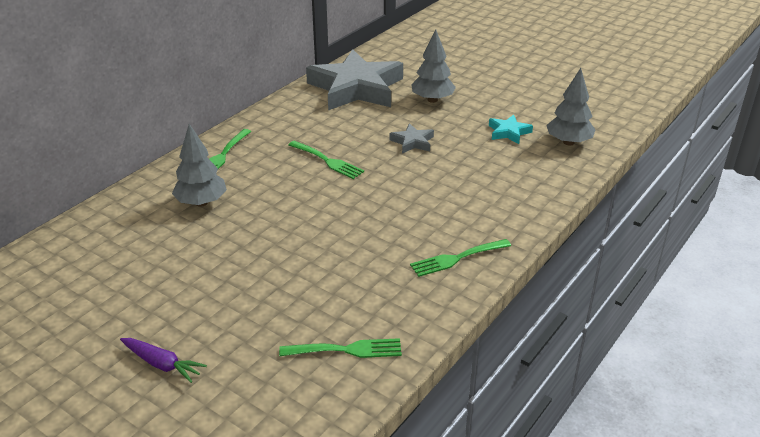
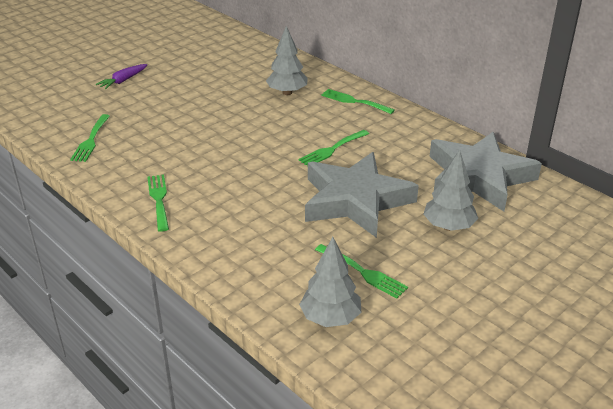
camera: 100 degrees right, 0 degrees up
(412, 142) = (355, 200): grey star -> grey star, size x2.40
(508, 132) = (363, 272): turquoise star -> green fork

